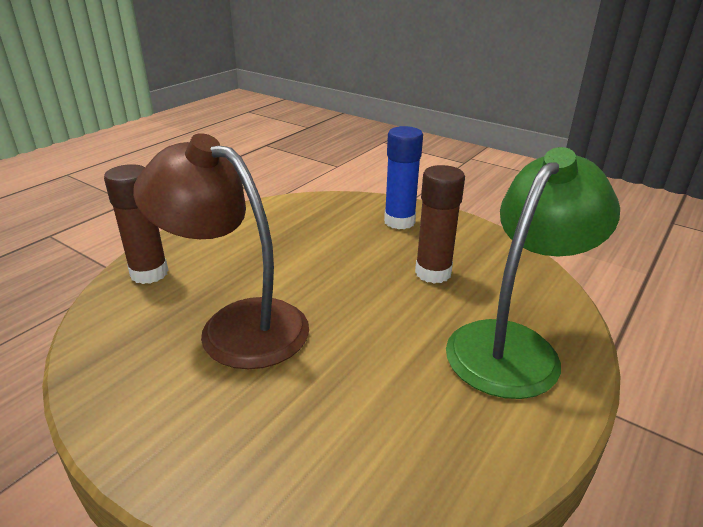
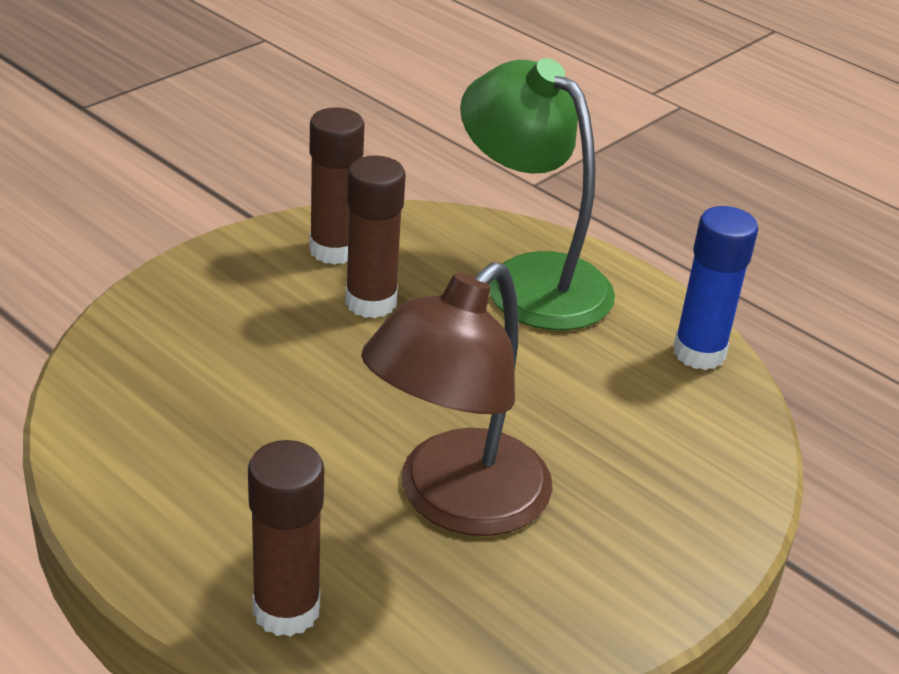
camera: 85 degrees left, 5 degrees up
(399, 221) = (212, 303): blue glue stick -> blue glue stick (699, 353)
(482, 253) = (334, 250): none -> brown glue stick

